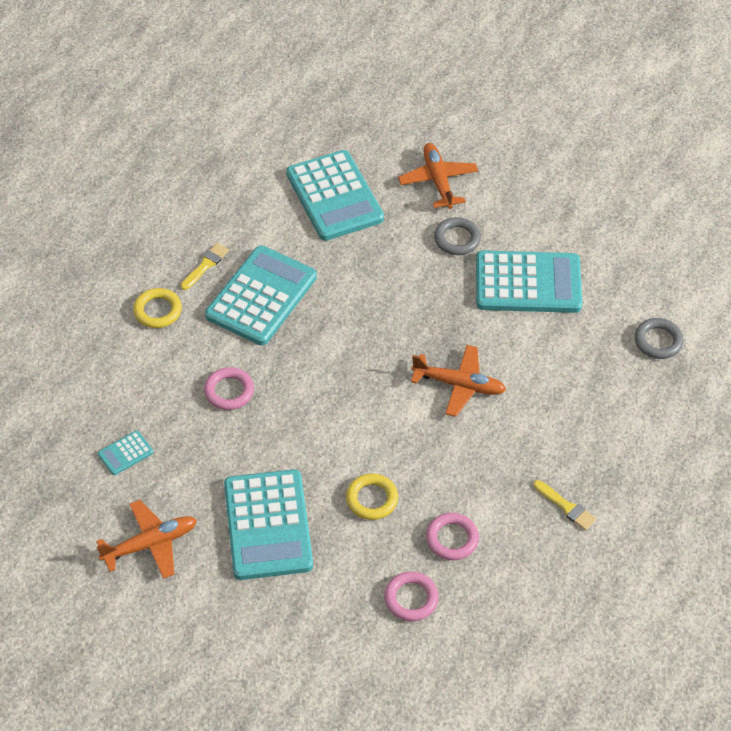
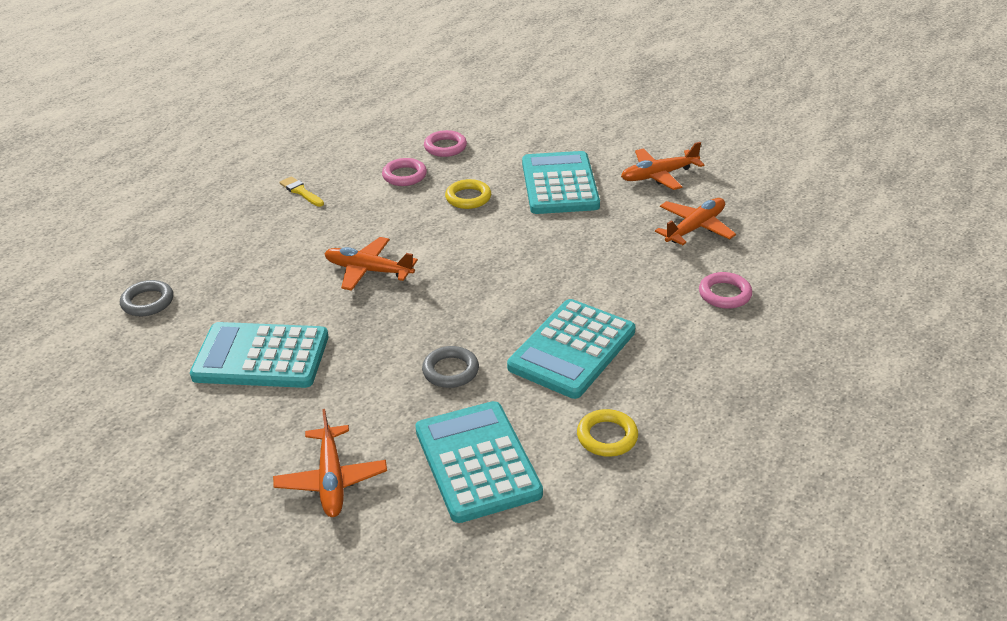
camera: 175 degrees left, 15 degrees down
(125, 453) = (695, 228): turquoise calculator -> orange plane
(158, 311) = (690, 338): yellow ring -> yellow ring (607, 437)
(205, 265) = (641, 383): yellow brush -> none
(229, 391) = (601, 269): pink ring -> pink ring (724, 294)
(457, 239) = (328, 405): grey ring -> grey ring (450, 371)

